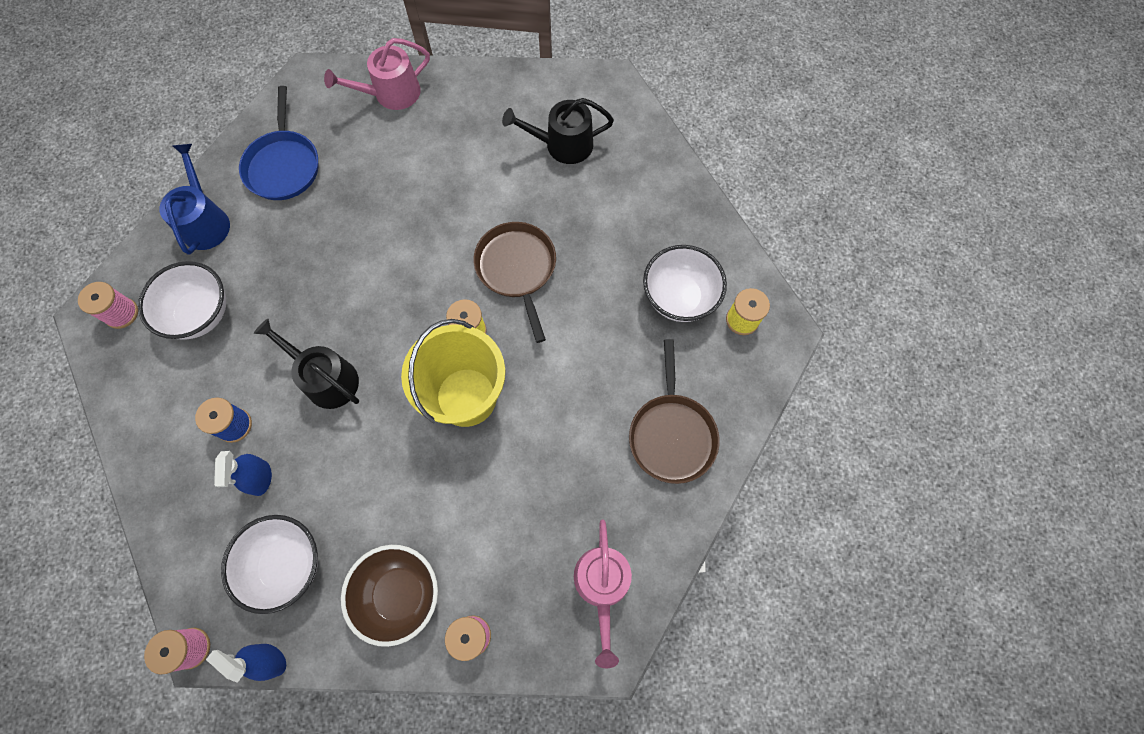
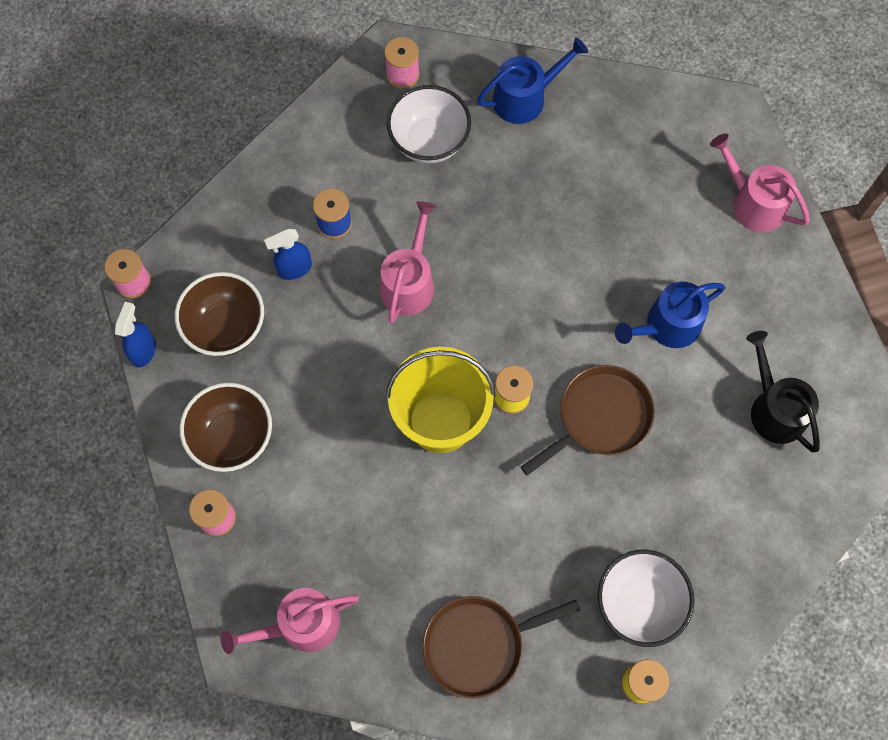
camera: 70 degrees right, 0 degrees up
(283, 166) = (617, 138): blue pan -> none
(287, 565) = (226, 327): white bowl -> brown bowl
(326, 379) = (409, 282): black watering can -> pink watering can
(463, 191) = (667, 326): none -> blue watering can

